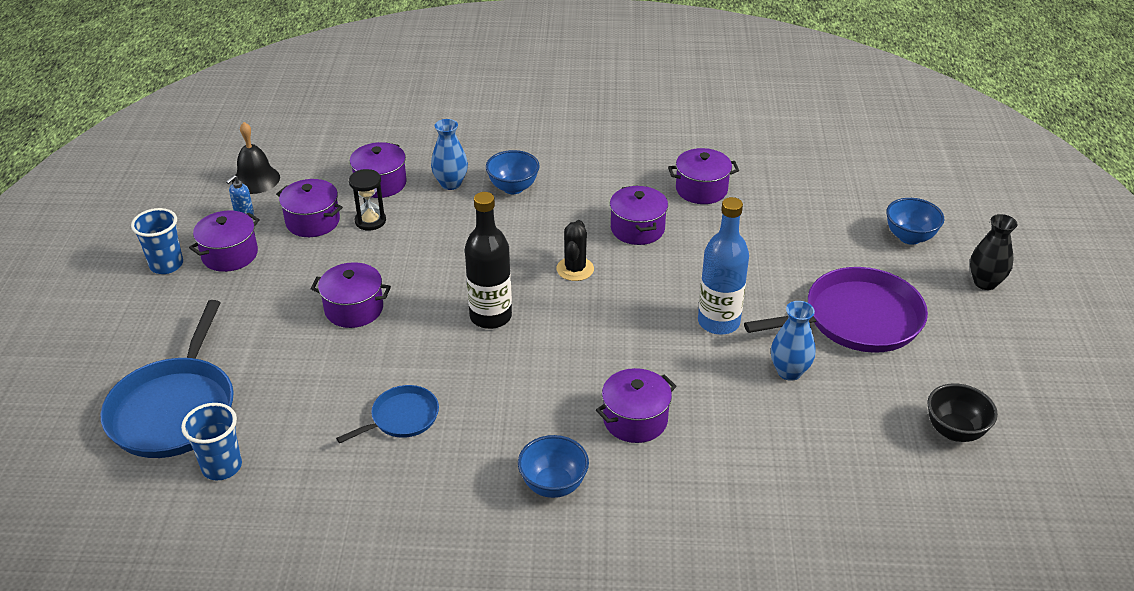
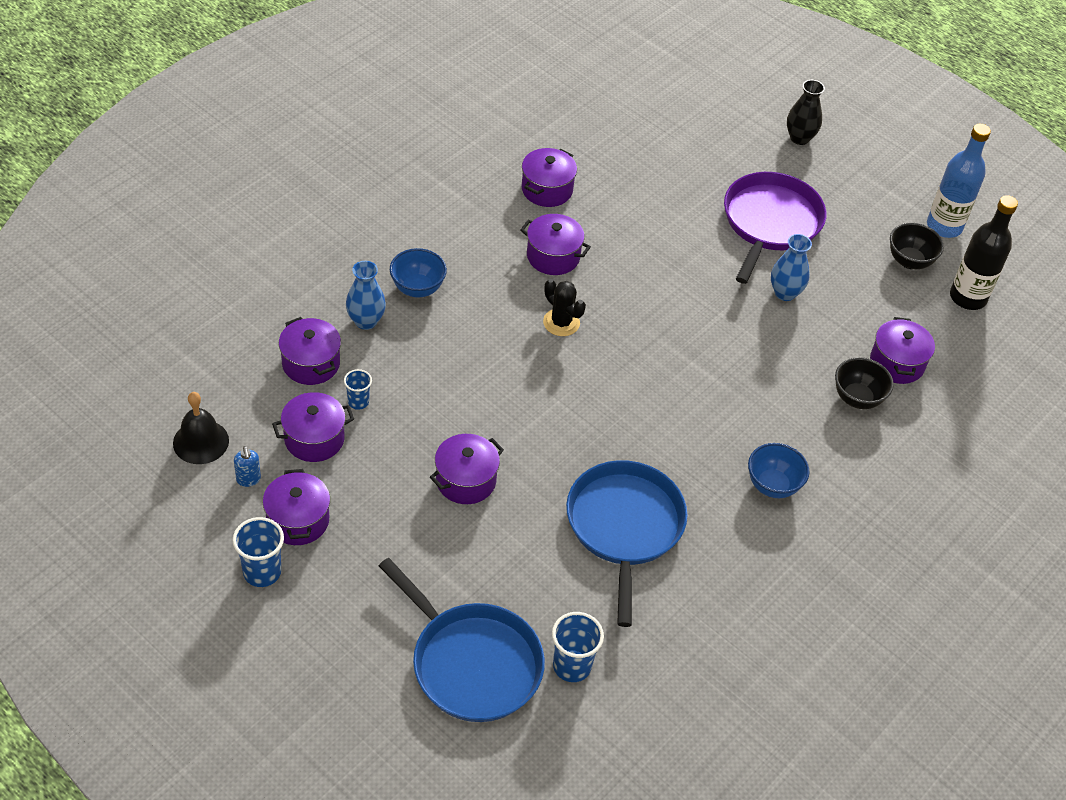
camera: 55 degrees left, 10 degrees up
(370, 221) = (358, 402): black hourglass -> blue cup
(402, 418) = (624, 526): blue pan -> blue pan, size x1.91
(490, 316) = (564, 405): black bottle -> black bottle (968, 297)
(635, 420) = (753, 401): purple pot -> purple pot (897, 363)
(718, 322) = (701, 290): blue bottle -> blue bottle (944, 226)
(730, 487) = (857, 398): none -> black bowl
(909, 237) = (719, 133): blue bowl -> none

